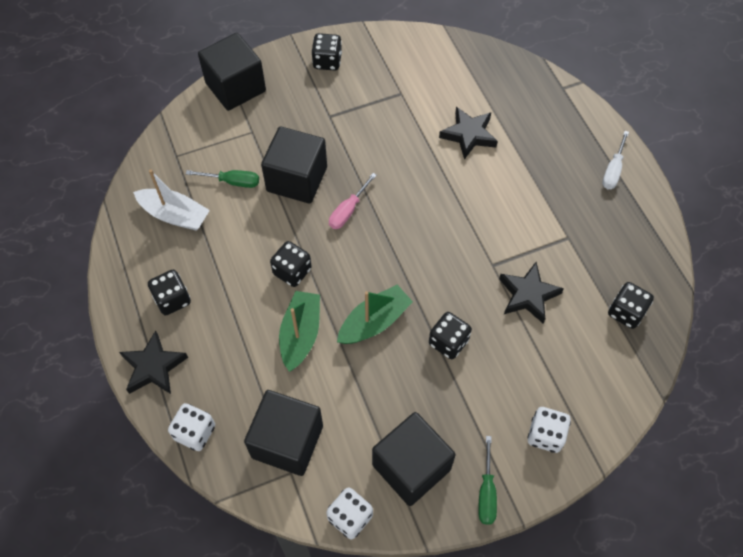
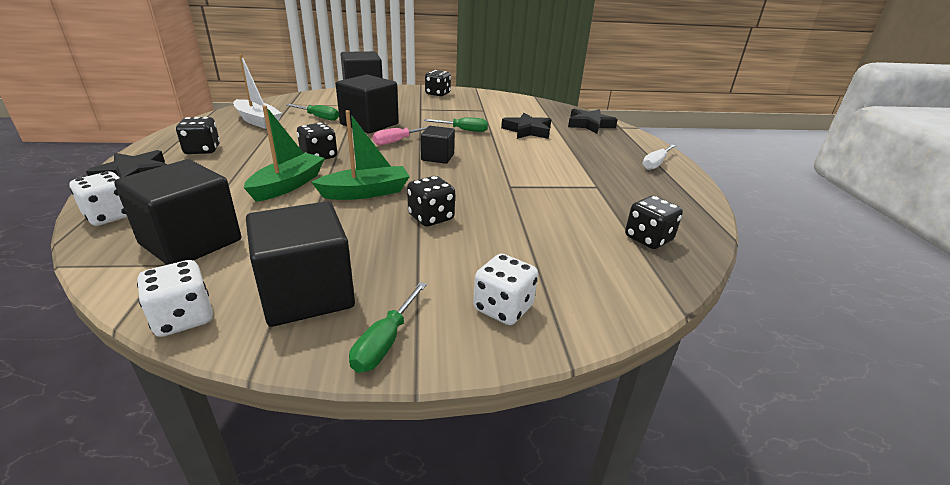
camera: 15 degrees right, 30 degrees down
(402, 158) = (463, 130): none -> green screwdriver
(404, 231) = (437, 157): none -> black cube
(528, 295) = (537, 208): black star -> black star (589, 125)

